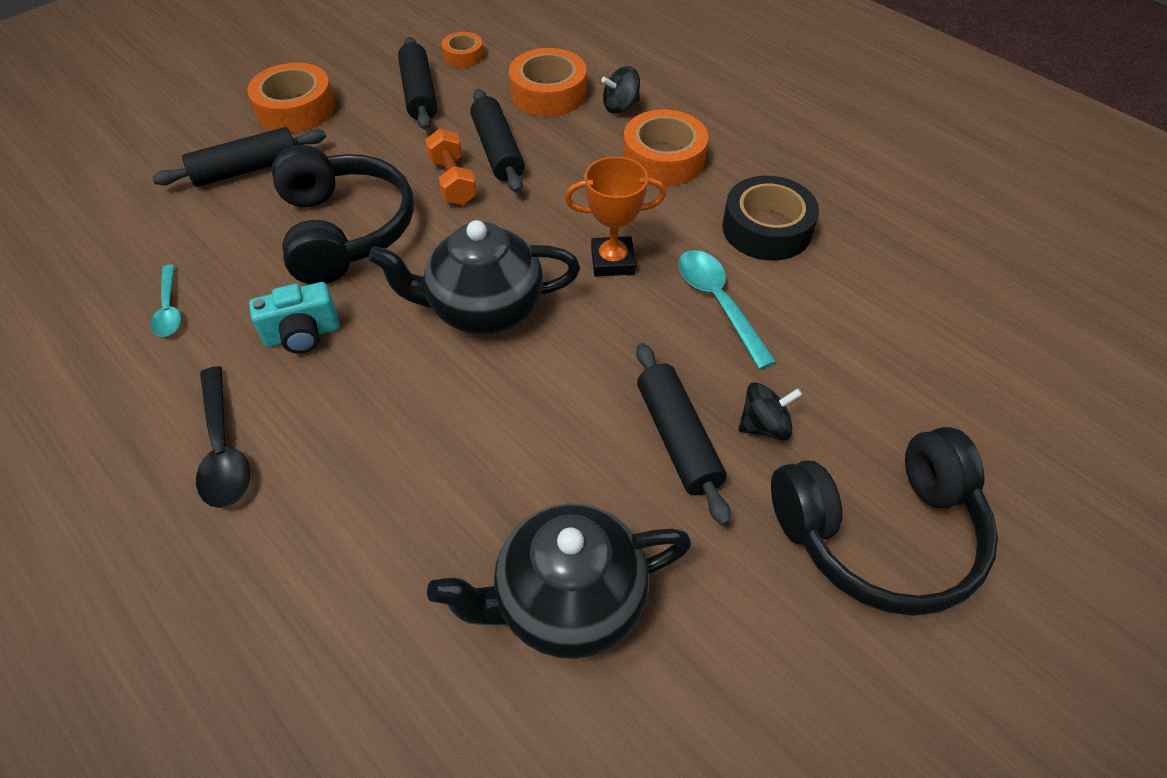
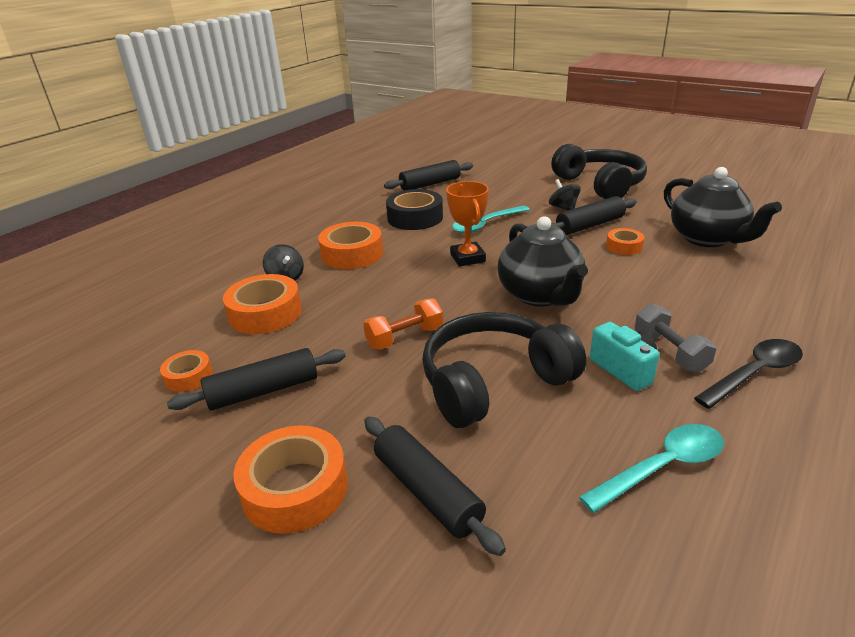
camera: 100 degrees left, 20 degrees down
(169, 309) = (662, 467): turquoise spoon -> turquoise spoon, size x1.53
(305, 388) = (670, 352): none -> grey dumbbell
(497, 151) = (356, 323): black rolling pin -> black rolling pin (430, 184)
(583, 455) = (624, 246): none -> orange tape

